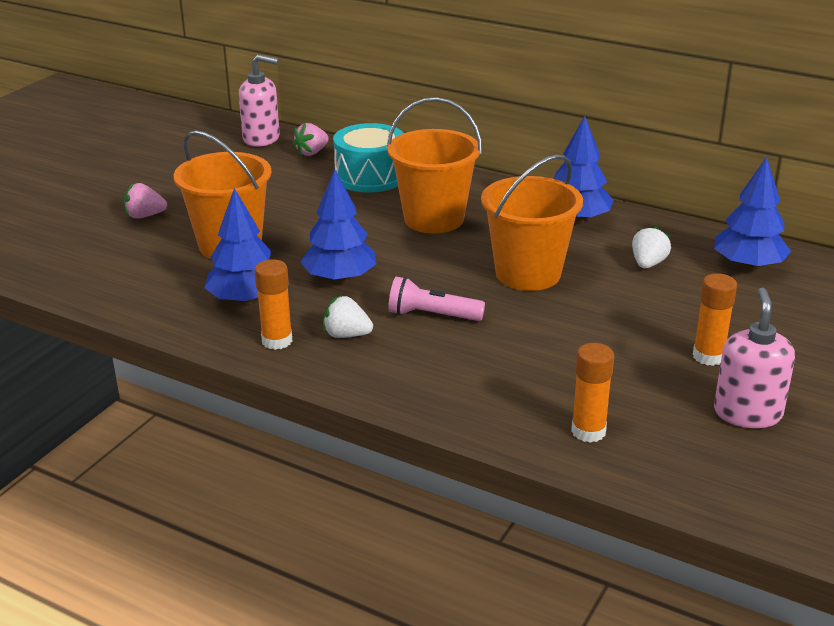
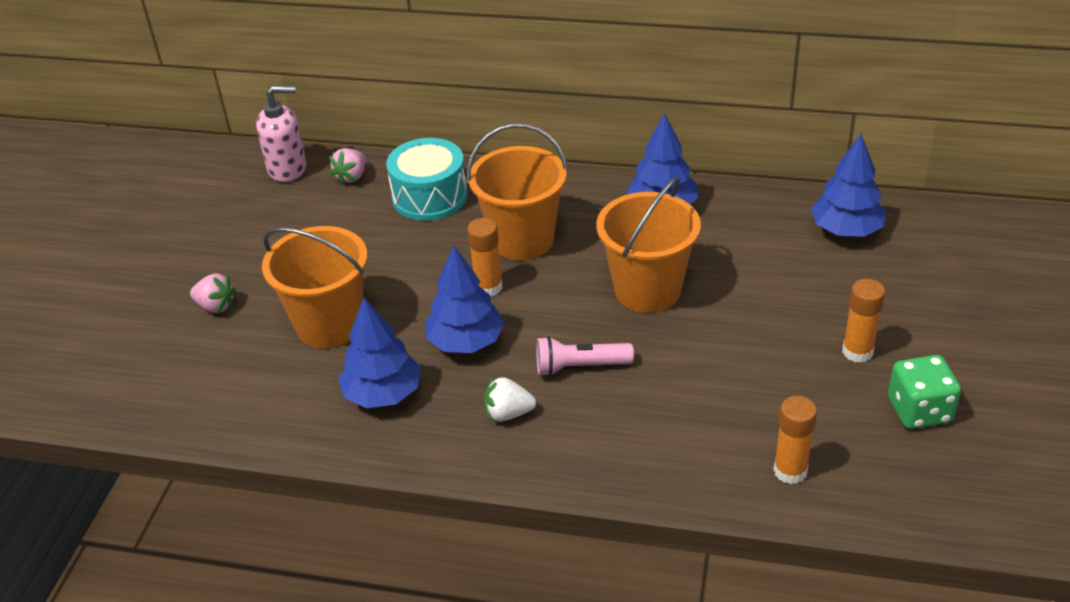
camera: 15 degrees left, 10 degrees up
(145, 216) = (216, 306): pink strawberry -> pink strawberry turned 135 degrees counterclockwise
(277, 341) = (442, 439): orange glue stick -> orange glue stick (488, 287)
(648, 264) = (754, 250): white strawberry -> none
(747, 413) = (919, 410): pink soap dispenser -> green dice

